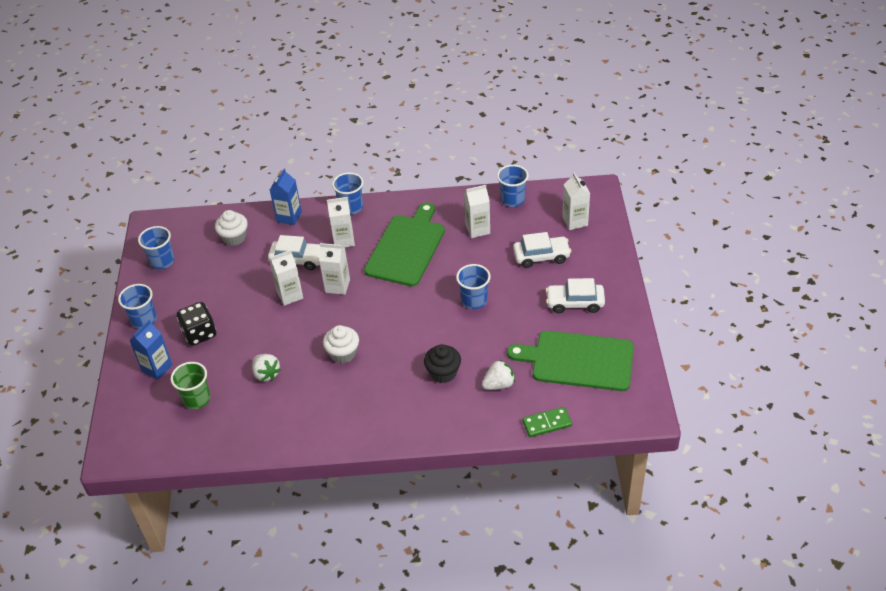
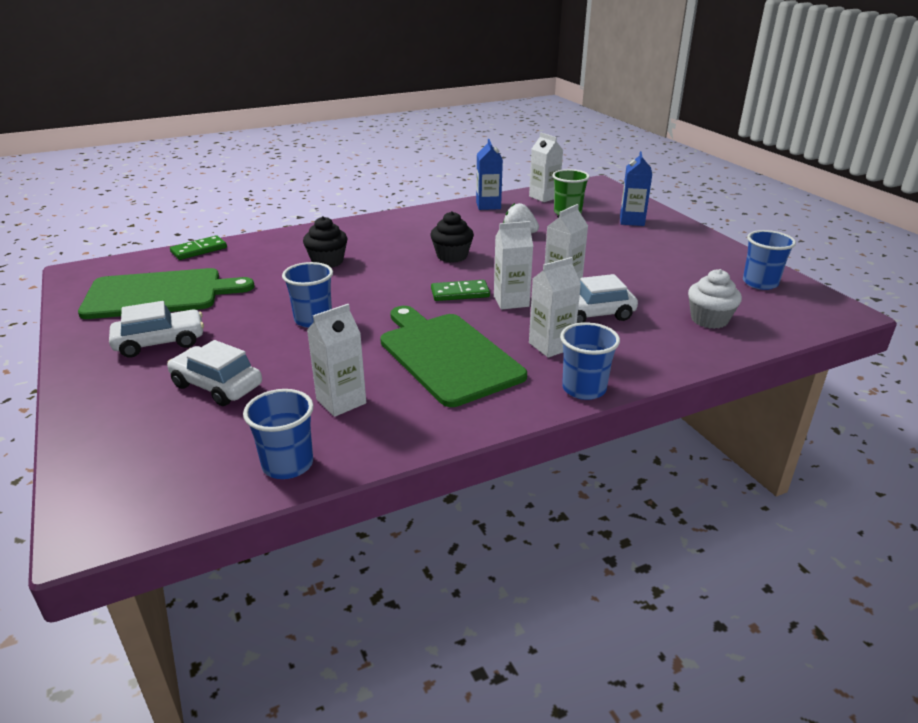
camera: 155 degrees right, 15 degrees down
(144, 320) = (697, 242): blue cup -> none
(199, 333) = (624, 244): black dice -> none
(289, 217) = (666, 357): blue carton -> blue carton (488, 205)
(343, 353) = (452, 256): white cupcake -> black cupcake
(365, 304) = (460, 293): none -> green domino
(406, 248) = (447, 355): green cutting board -> green cutting board turned 150 degrees clockwise
(499, 384) = (259, 264): white strawberry -> none
(541, 256) = (217, 386): white car -> white car turned 60 degrees clockwise
(575, 221) = (152, 451): white carton -> white carton (544, 197)

